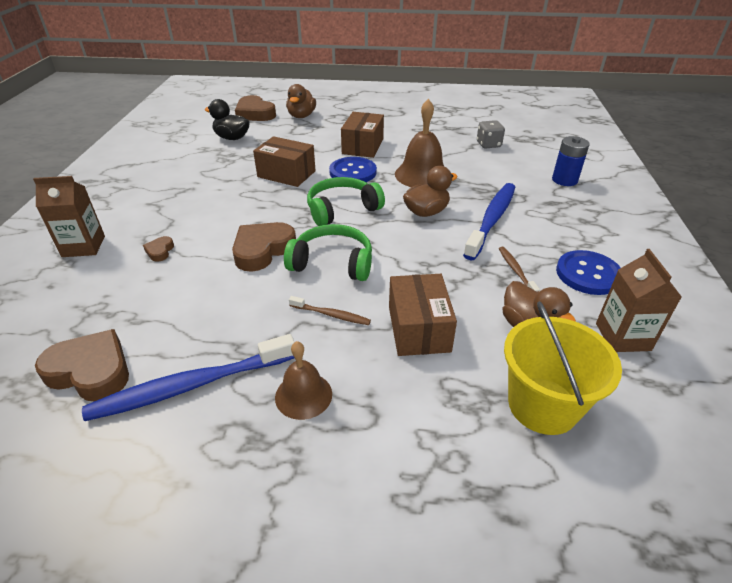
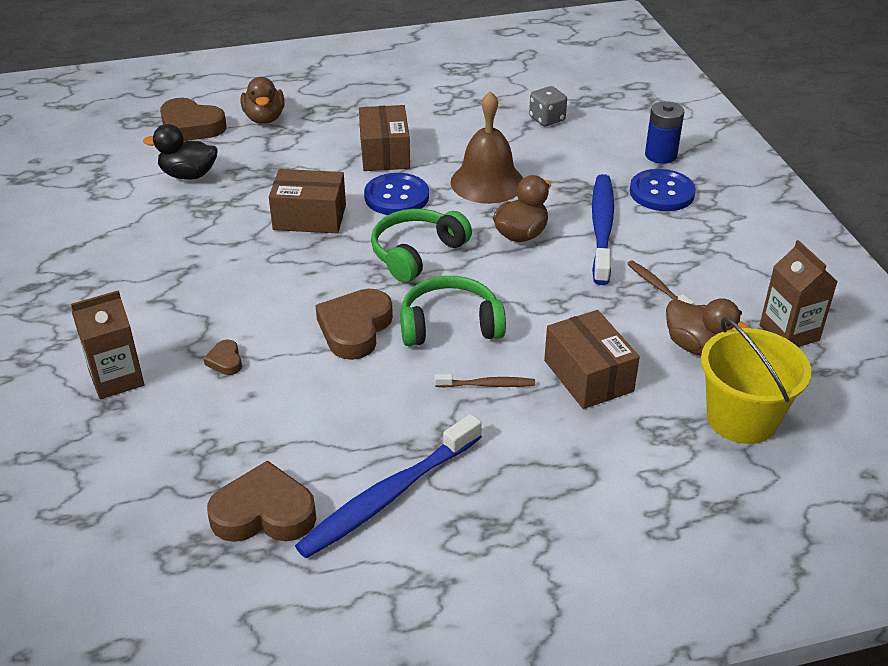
camera: 20 degrees left, 0 degrees up
(303, 395) = (512, 472): brown bell -> none
(588, 274) = (732, 272): blue button -> blue button (662, 192)

